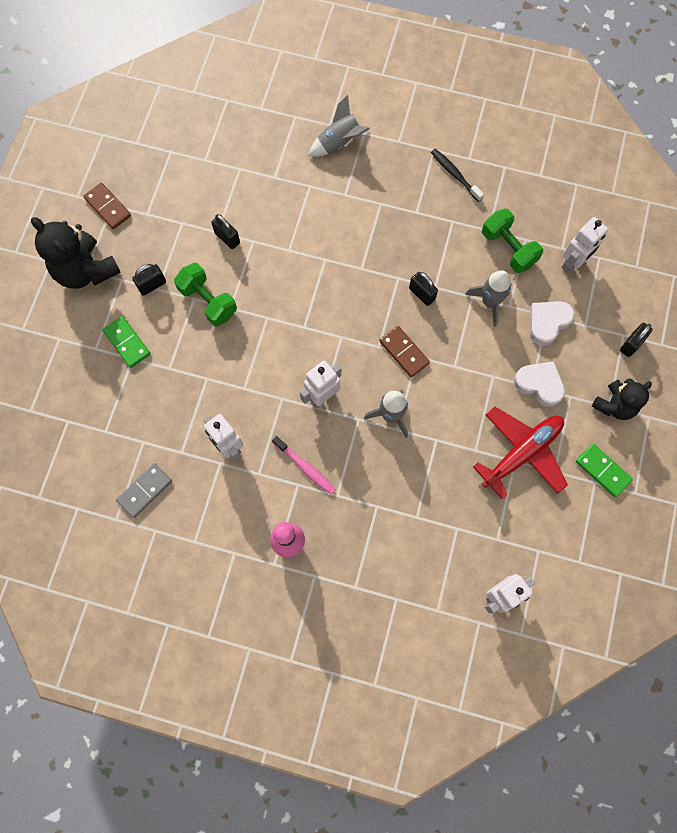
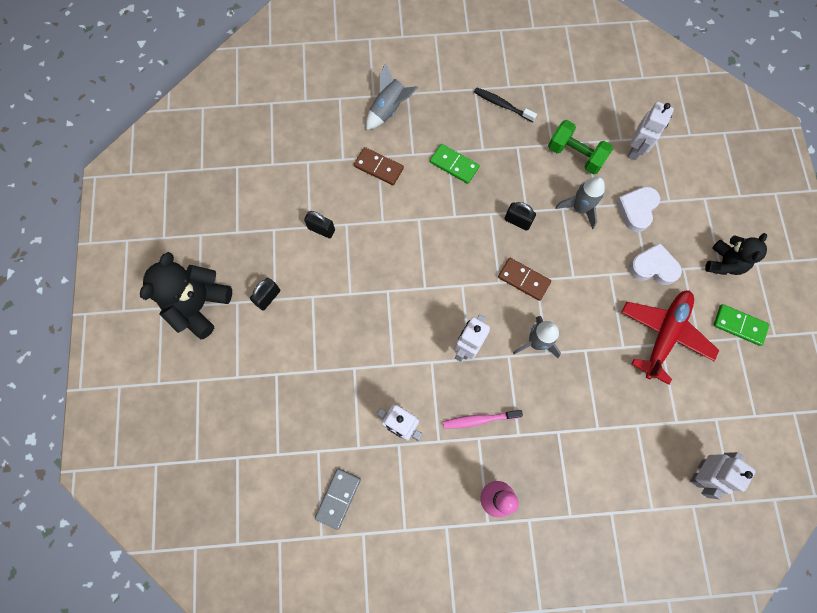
camera: 20 degrees left, 0 degrees up
(86, 271) = (199, 305): black teddy bear -> black teddy bear turned 90 degrees clockwise
(108, 207) = (197, 238): brown domino -> brown domino (378, 167)
(127, 343) = (265, 360): green domino -> green domino (454, 165)
(208, 301) = (327, 294): green dumbbell -> none
(305, 468) = (479, 419): pink toothbrush -> pink toothbrush turned 150 degrees clockwise
(631, 344) = (714, 204): black padlock -> none

